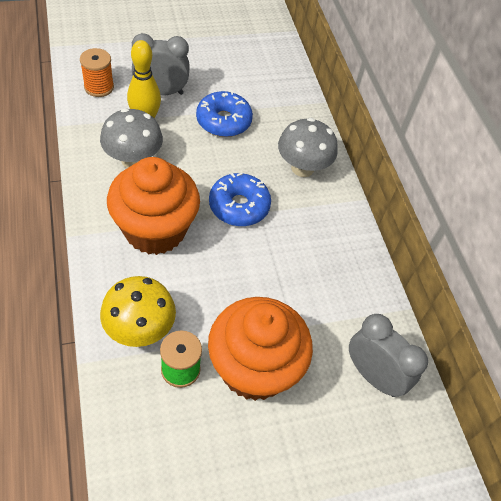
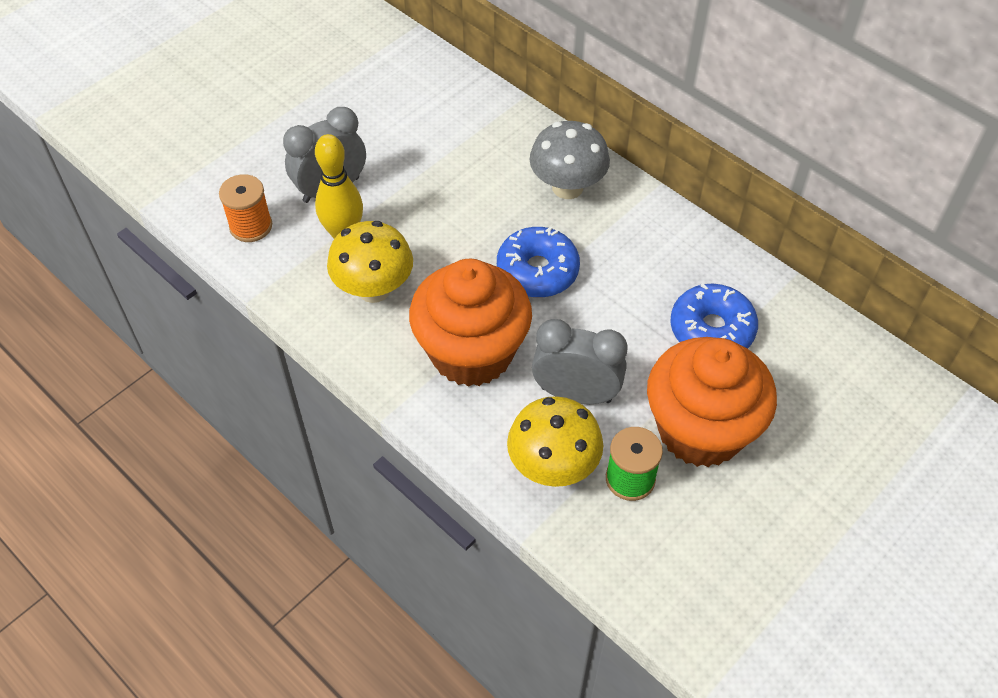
camera: 25 degrees left, 0 degrees up
(133, 160) = (374, 289): grey mushroom -> yellow mushroom
(223, 121) = (434, 183): blue donut -> blue donut (711, 330)
(373, 376) = (817, 363): grey clock -> grey clock (576, 394)

